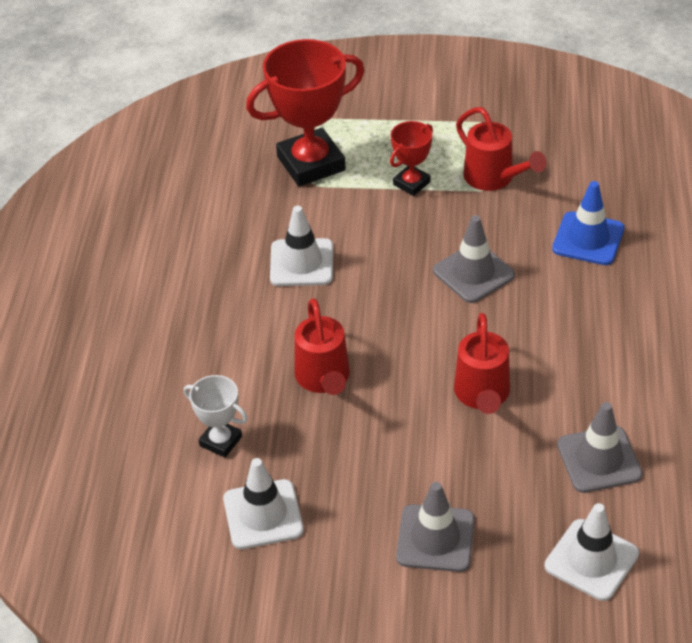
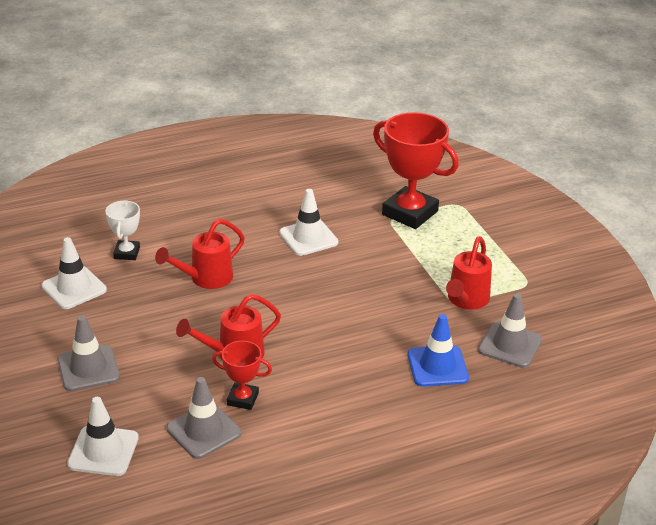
camera: 60 degrees right, 10 degrees down
(411, 183) = (427, 262): red trophy -> red trophy (243, 399)
(473, 273) = (355, 317): grey traffic cone -> grey traffic cone (510, 345)

